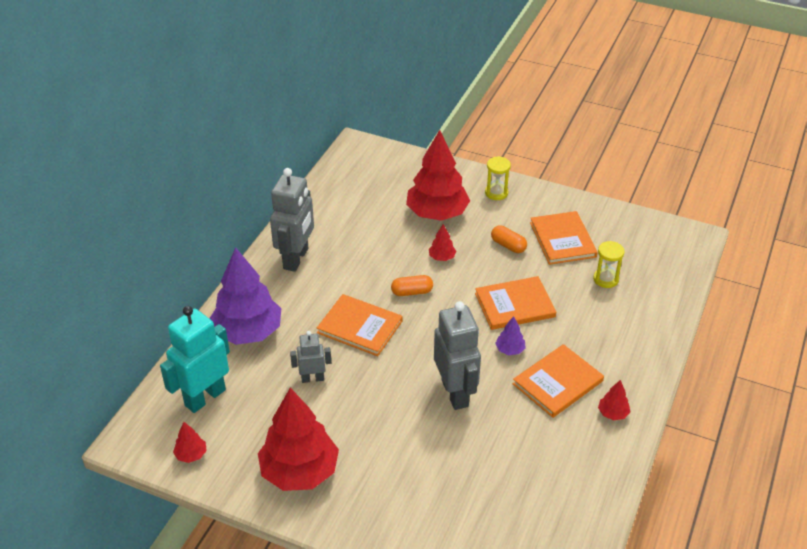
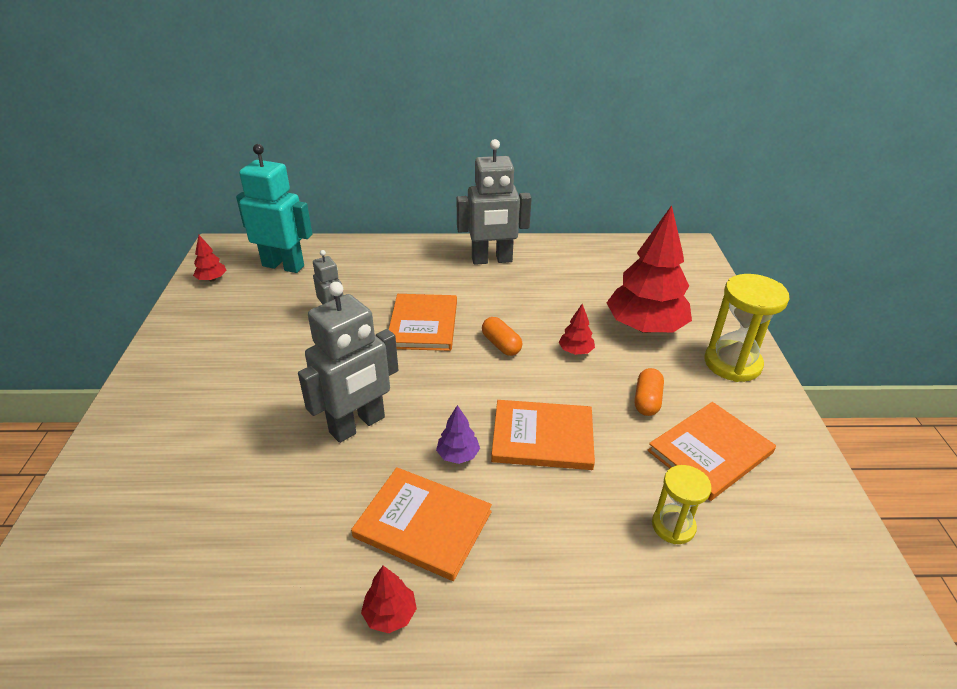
camera: 65 degrees right, 5 degrees down
(248, 332) = (376, 263): purple tree -> none
(300, 471) = (204, 344): red tree -> none
(496, 193) = (732, 363): yellow hourglass -> yellow hourglass, size x1.69
(514, 305) = (542, 437): orange book -> orange book turned 45 degrees counterclockwise

